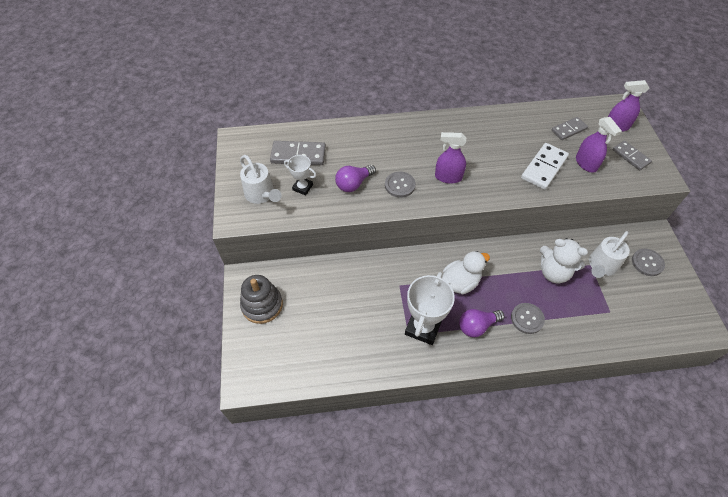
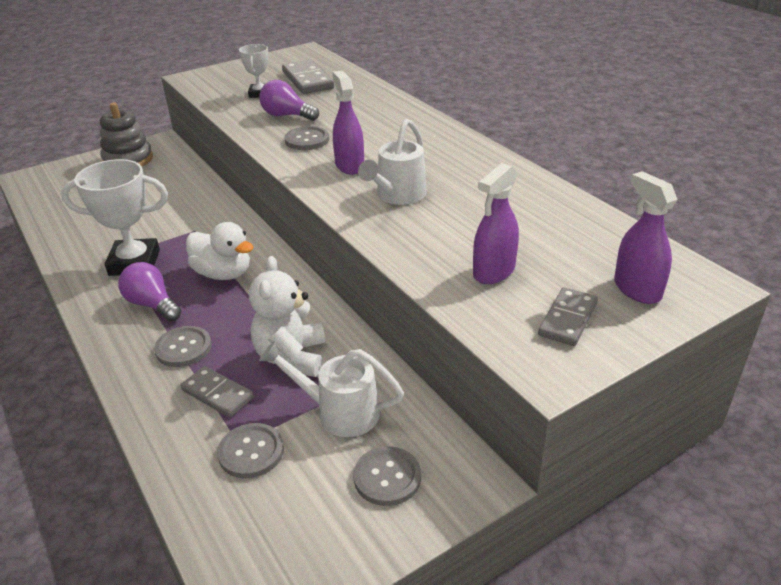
camera: 65 degrees right, 20 degrees down
(262, 195) = (233, 80): white watering can -> white watering can (397, 196)
(544, 168) = (441, 233): white domino -> none
(569, 130) = (562, 240): grey domino -> grey domino (217, 394)
(618, 308) = (251, 452): none -> grey button

